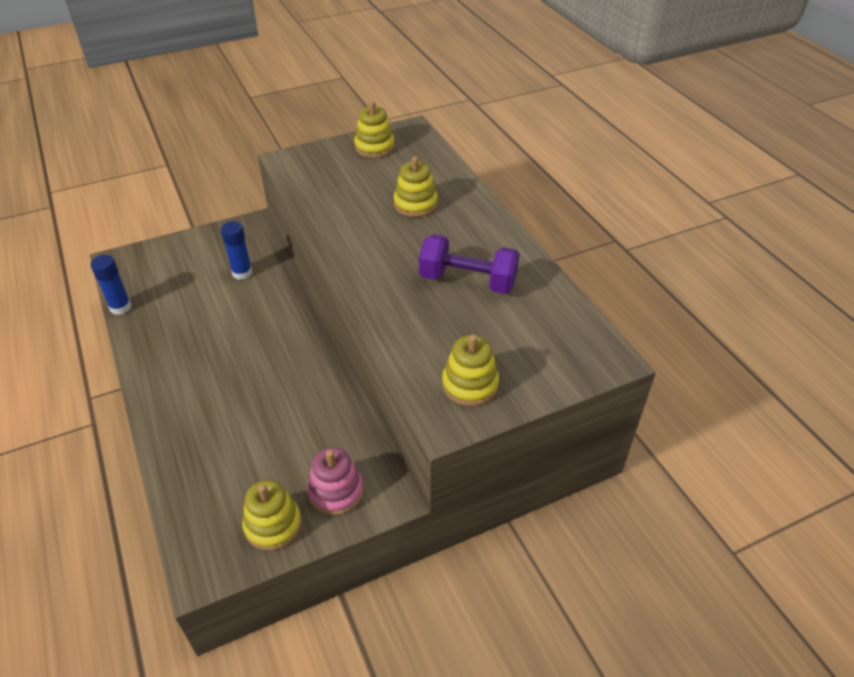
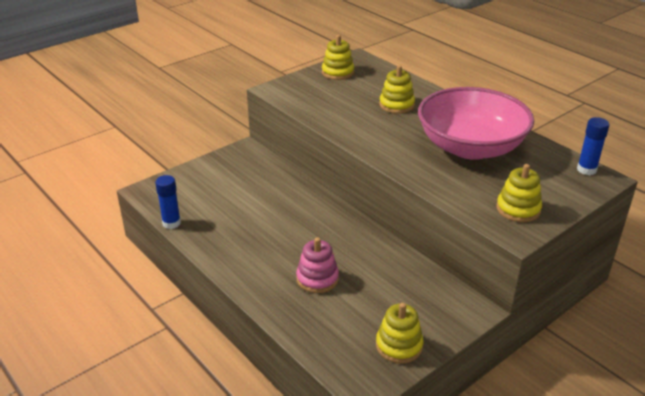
camera: 15 degrees left, 10 degrees down
(242, 273) = (259, 183): blue glue stick -> blue glue stick (586, 170)
(336, 491) = (432, 314): pink stacking toy -> pink stacking toy (317, 279)
(467, 281) = (470, 147): purple dumbbell -> pink bowl

